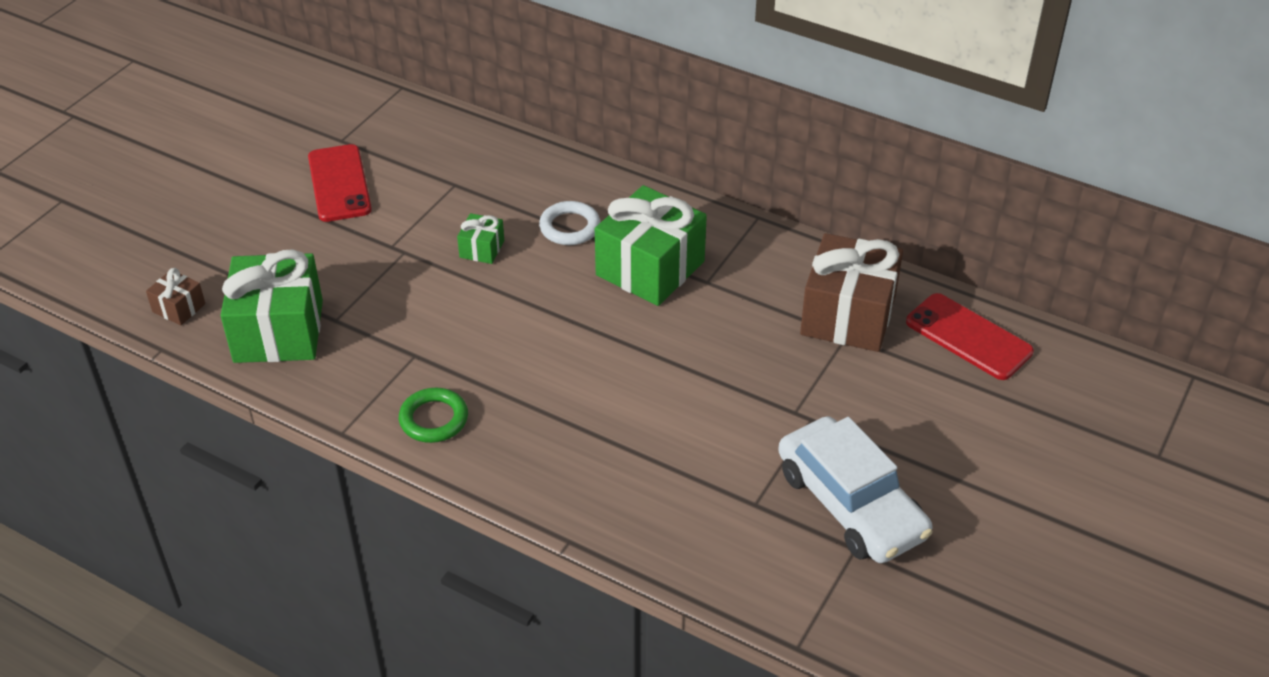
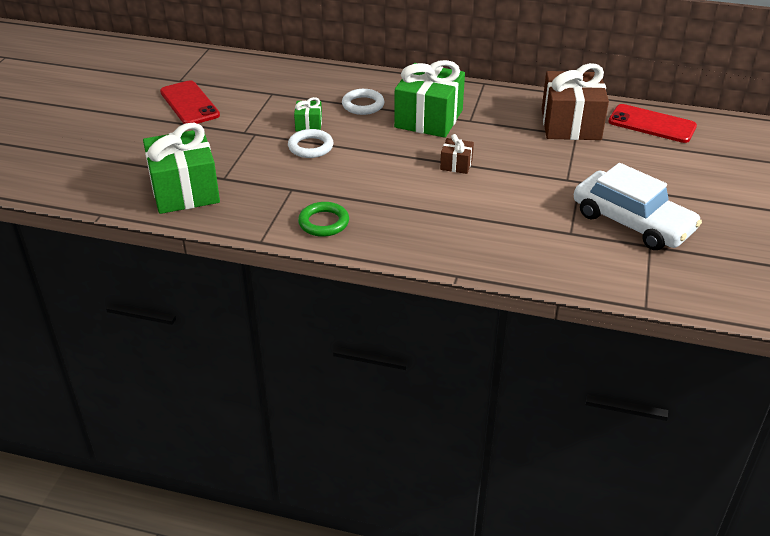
camera: 15 degrees left, 5 degrees down
(179, 308) = (102, 189): brown gift -> brown gift (456, 164)
(468, 288) = (310, 147): none -> white ring

